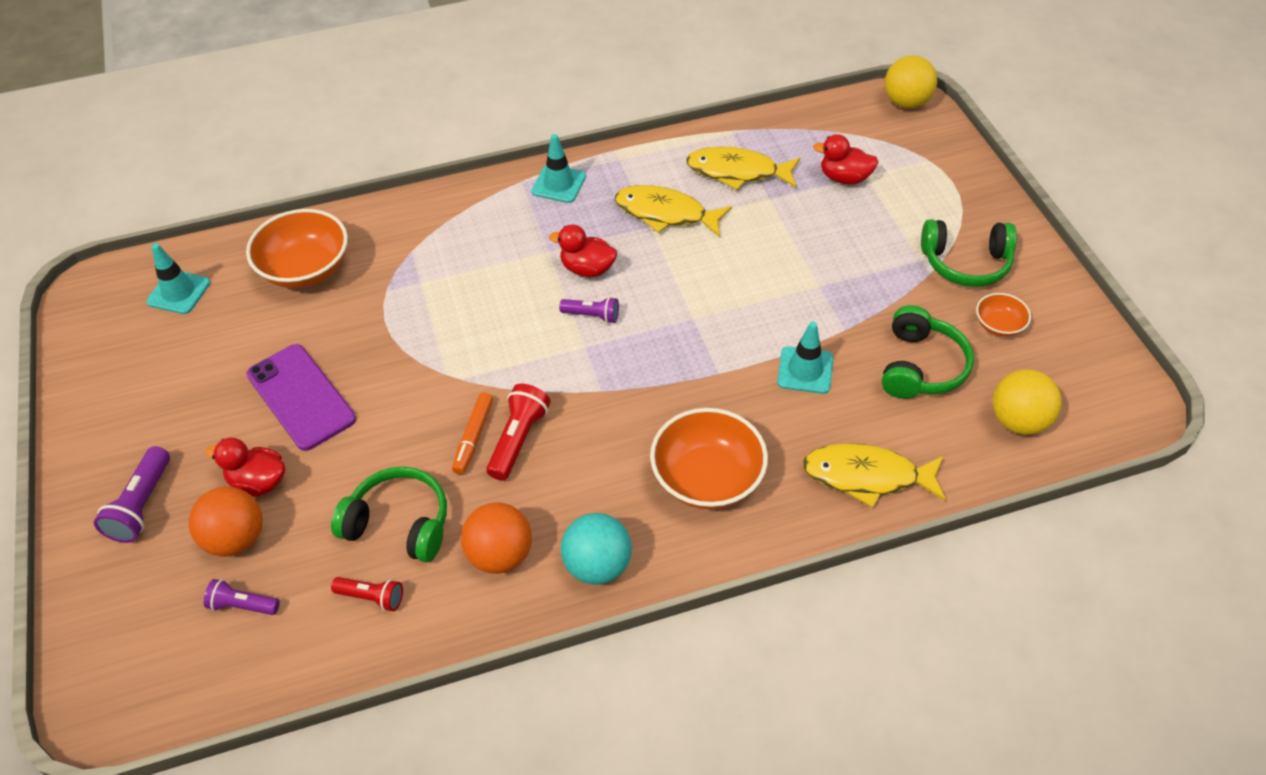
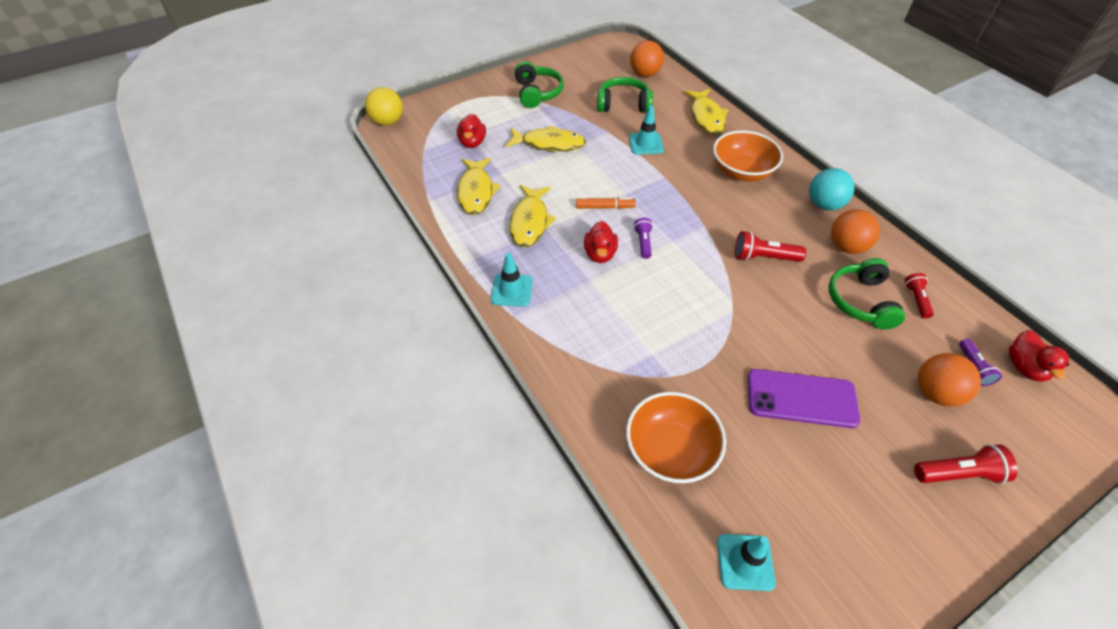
camera: 105 degrees left, 0 degrees up
(142, 505) = (958, 473): purple flashlight -> red flashlight
(258, 482) = (886, 397): red duck -> red duck (1024, 367)
(301, 397) = (801, 398): purple phone -> purple phone turned 60 degrees clockwise
(473, 437) = (775, 281): orange marker -> orange marker (605, 207)
(826, 256) = (549, 144): none -> yellow fish
(998, 325) = (582, 81): orange bowl -> none
(1018, 421) = (645, 74): yellow ball -> orange ball

